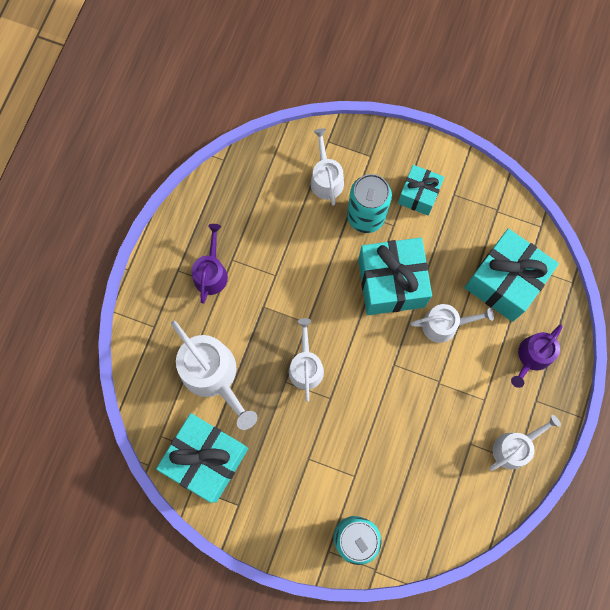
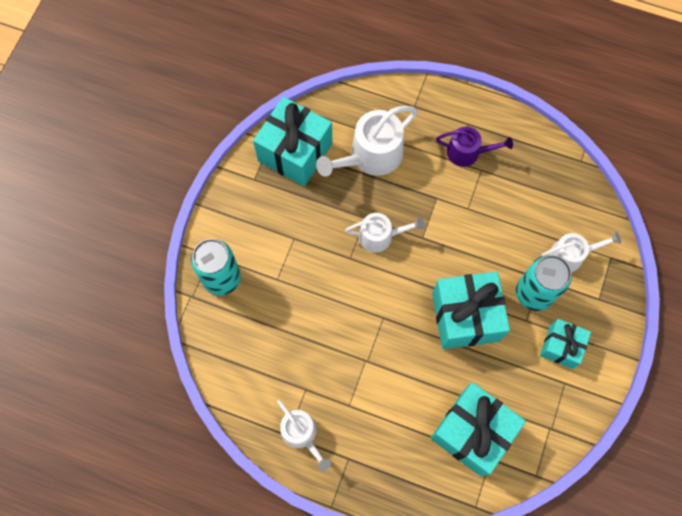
camera: 90 degrees right, 5 degrees down
(444, 324) = (425, 368): white watering can -> none
(532, 357) = (393, 458): purple watering can -> none

